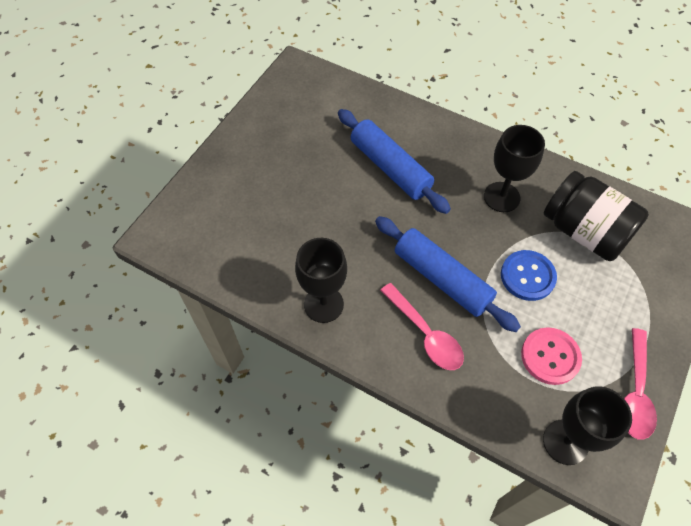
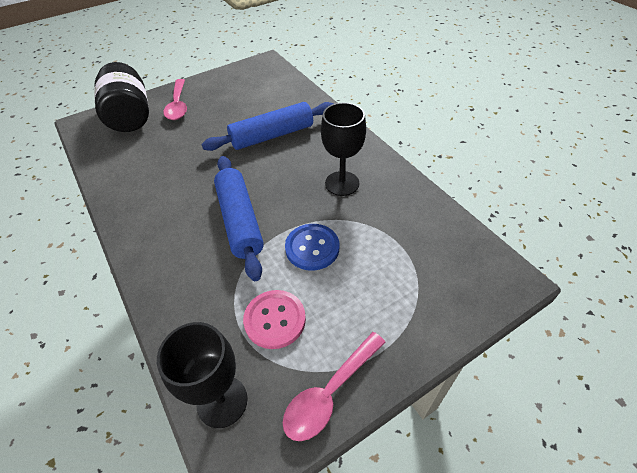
camera: 30 degrees right, 10 degrees down
(323, 304) = (138, 202): black goblet -> none
(390, 167) = (272, 135): blue rolling pin -> blue rolling pin turned 75 degrees clockwise
(425, 334) = (189, 254): pink spoon -> pink spoon (178, 105)
(584, 231) = (394, 235): black jar -> black jar (130, 116)

